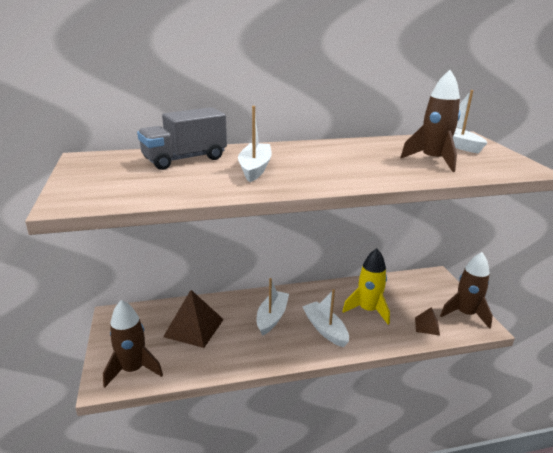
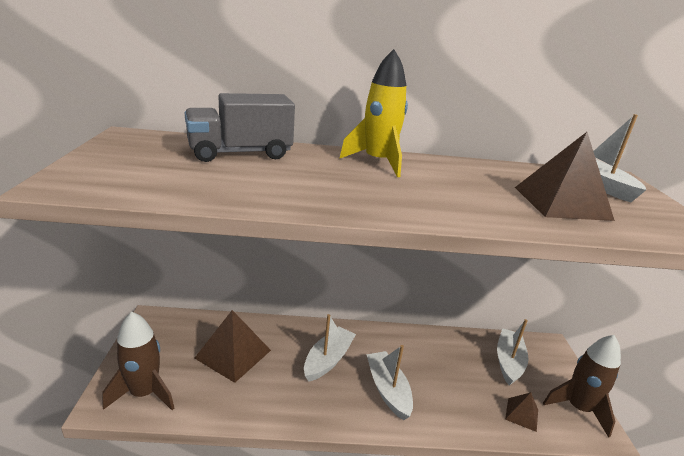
camera: 10 degrees right, 0 degrees up
(255, 168) = (317, 177): white boat -> white boat (508, 362)
(368, 310) = (449, 375): yellow rocket -> yellow rocket (378, 162)
(433, 160) = (561, 203): brown rocket -> brown pyramid

